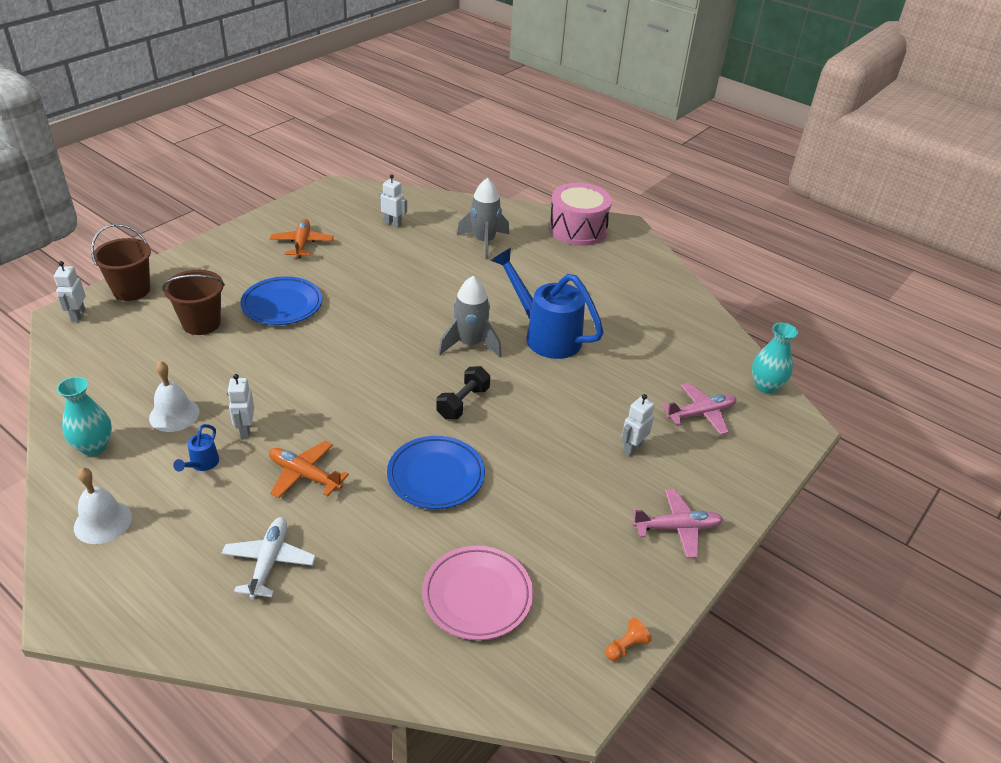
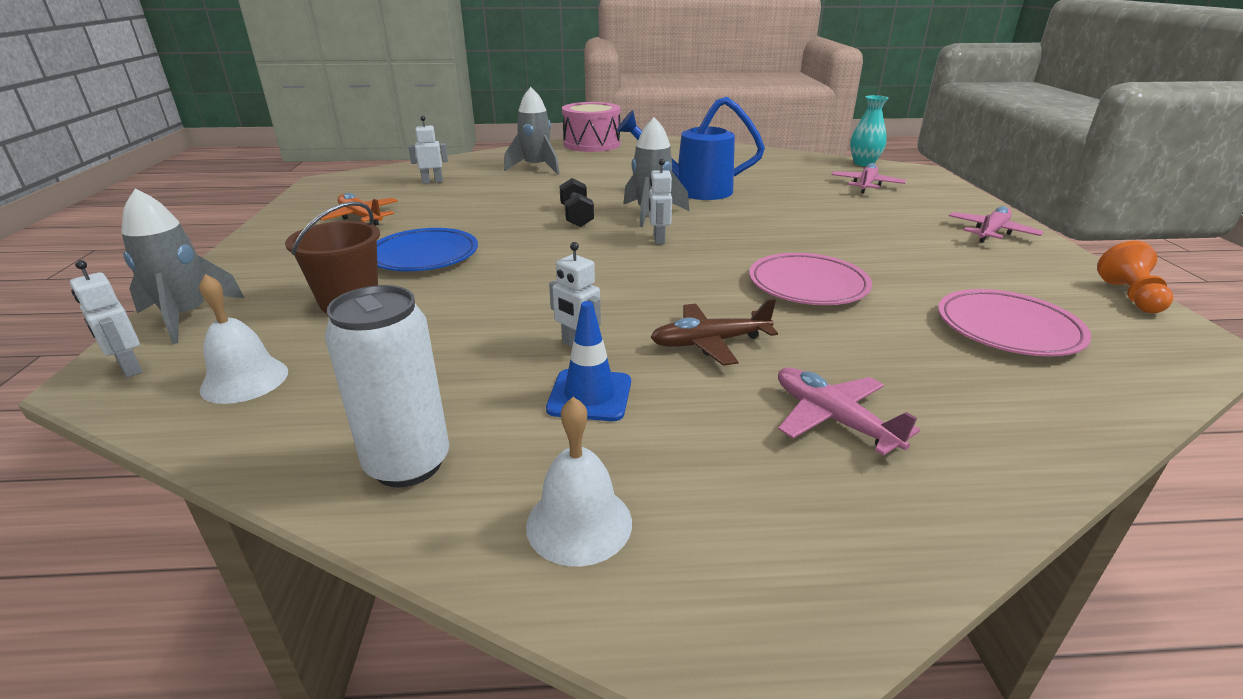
camera: 40 degrees left, 10 degrees down
(94, 447) = (408, 464): turquoise vase -> white can
(131, 290) = (187, 316): brown bucket -> grey rocket
(174, 414) = (466, 378): white bell -> white bell (245, 380)
(202, 464) = (590, 395): blue watering can -> blue traffic cone
(269, 562) = (832, 419): white plane -> pink plane
(304, 475) = (709, 343): orange plane -> brown plane
(436, 476) = (807, 285): blue plate -> pink plate
(463, 403) = (723, 241): black dumbbell -> black dumbbell (576, 216)
(626, 646) = (1130, 296): orange pawn -> orange pawn, size x1.61
(632, 448) = (875, 213): white robot -> white robot (658, 239)

